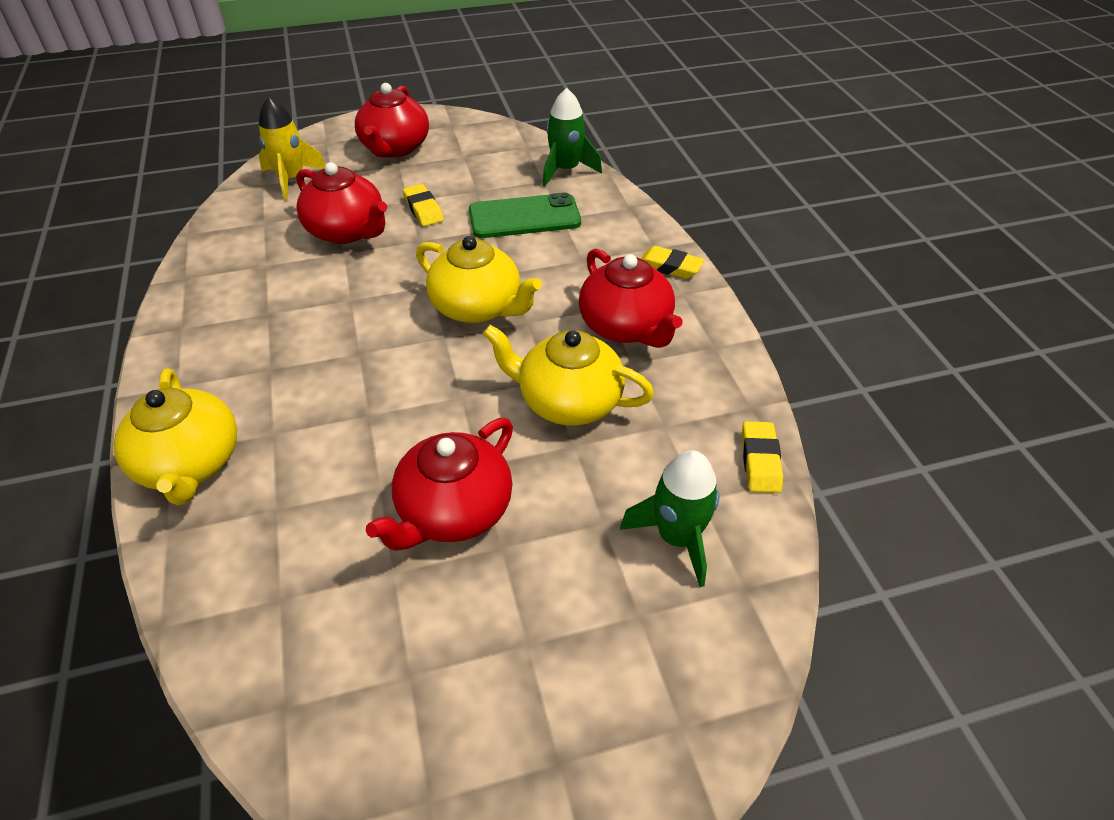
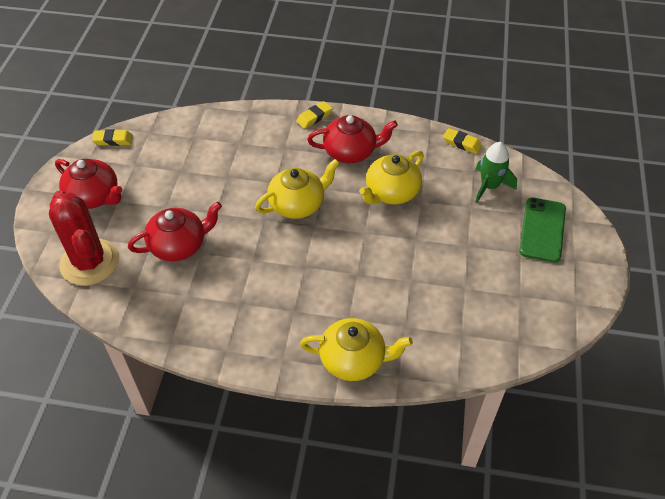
camera: 65 degrees left, 5 degrees up
(291, 179) = (89, 262): yellow rocket -> red cactus
(423, 209) = (182, 202): yellow eraser -> yellow eraser (113, 140)
(453, 511) = (440, 256): red teapot -> none
(524, 217) = (226, 158): green phone -> green phone (542, 230)
(566, 170) = (191, 124): green rocket -> none

